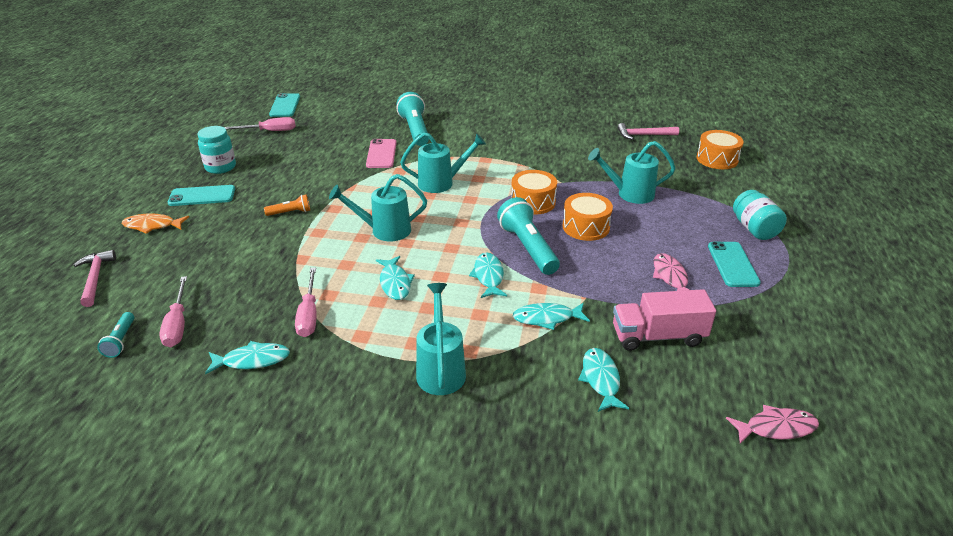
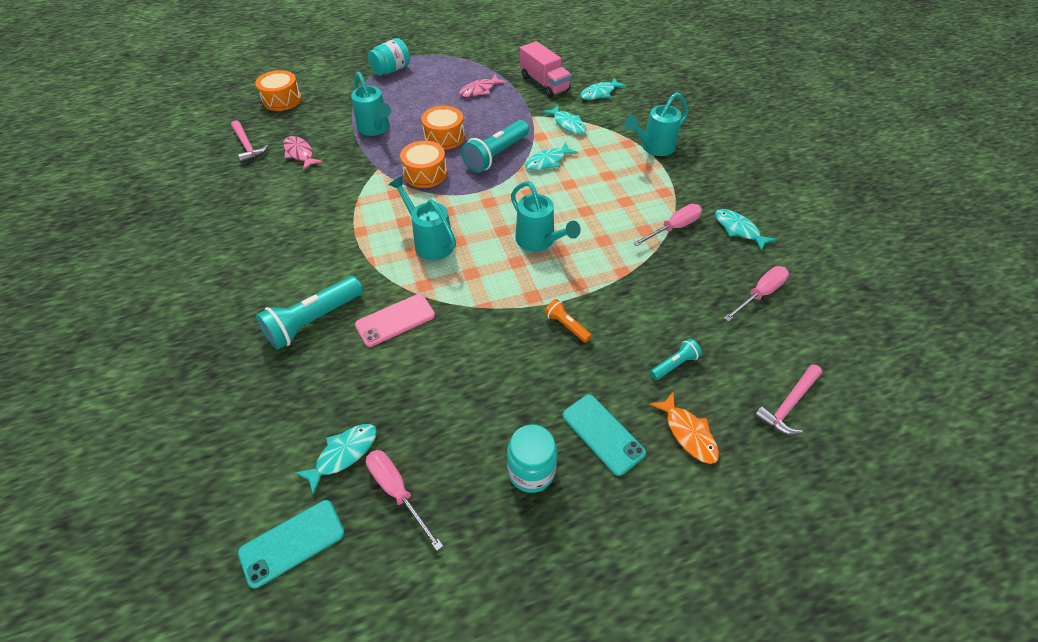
camera: 120 degrees left, 15 degrees up
(121, 341) = (808, 315): turquoise flashlight -> turquoise flashlight (674, 364)
(395, 283) = (598, 202): turquoise fish -> turquoise fish (343, 454)
(733, 264) = (445, 71): turquoise phone -> none
(776, 428) = (578, 43): pink fish -> pink fish (300, 153)

